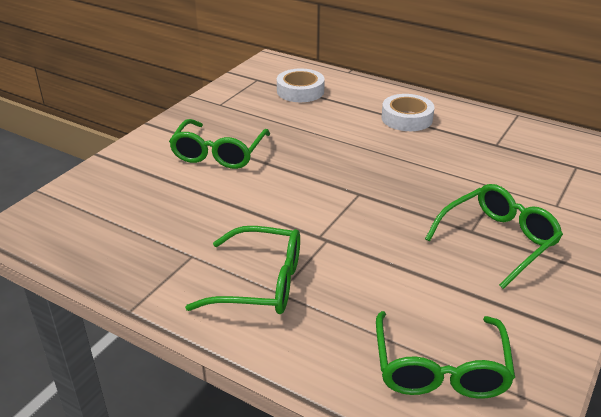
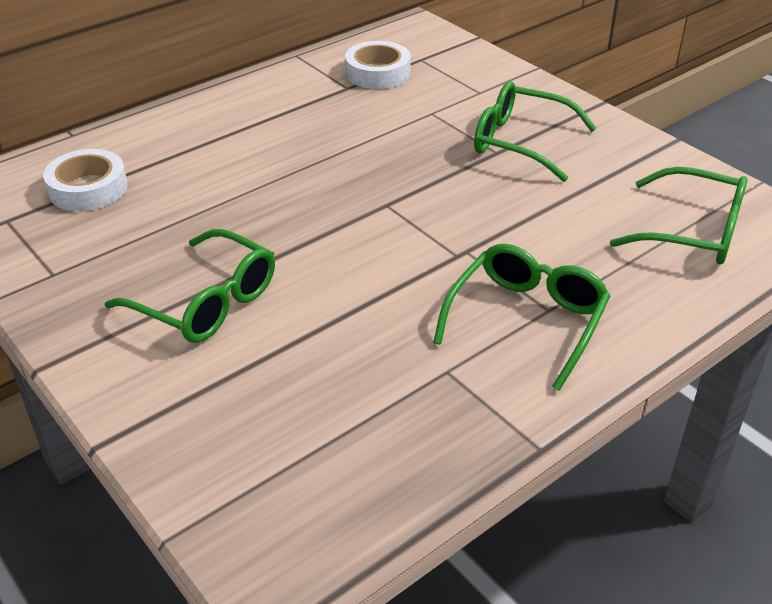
camera: 70 degrees left, 5 degrees up
(407, 118) = (242, 125): white tape -> white tape (377, 73)
(498, 240) = (520, 142): green glasses -> green glasses turned 45 degrees counterclockwise

